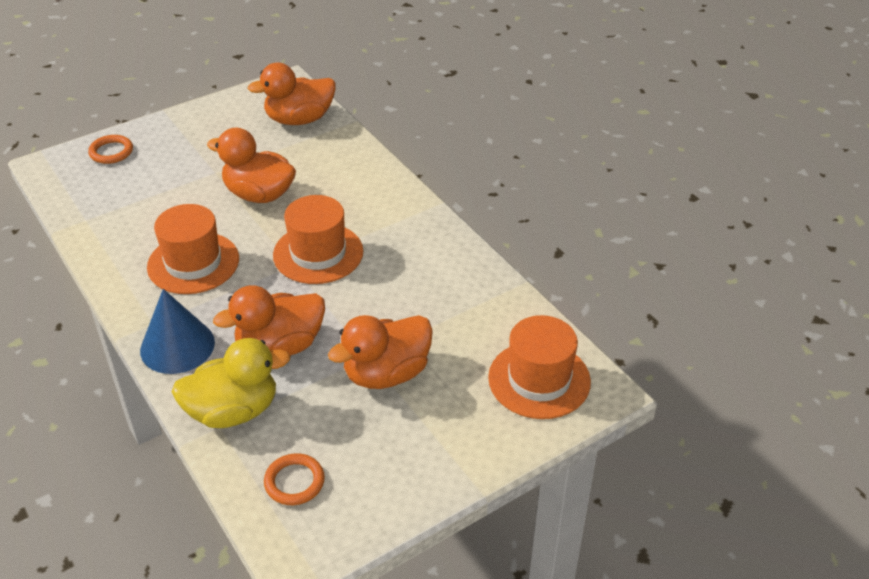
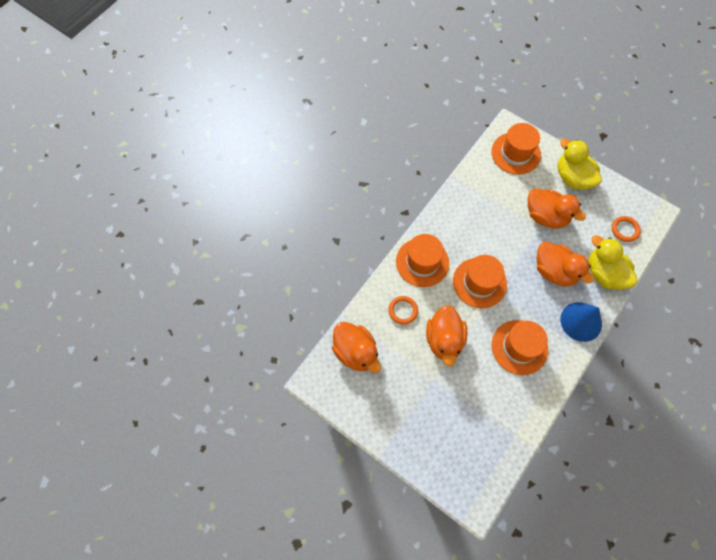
camera: 110 degrees left, 25 degrees up
(111, 152) = (443, 464): orange ring -> orange ring (403, 310)
(387, 205) = (422, 262): none -> orange hat
(447, 446) = (572, 178): none -> yellow duck

